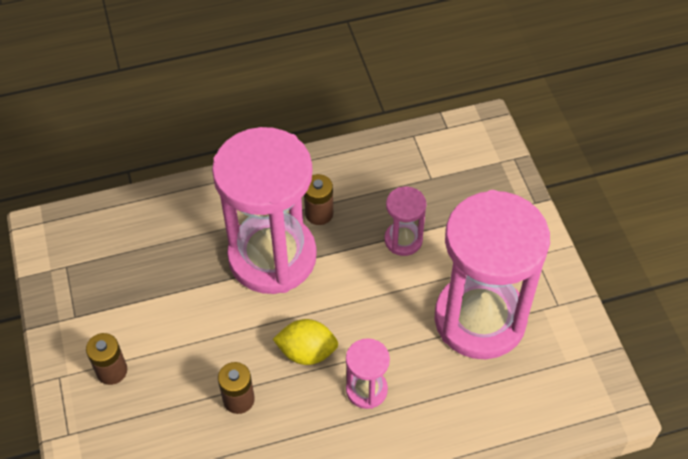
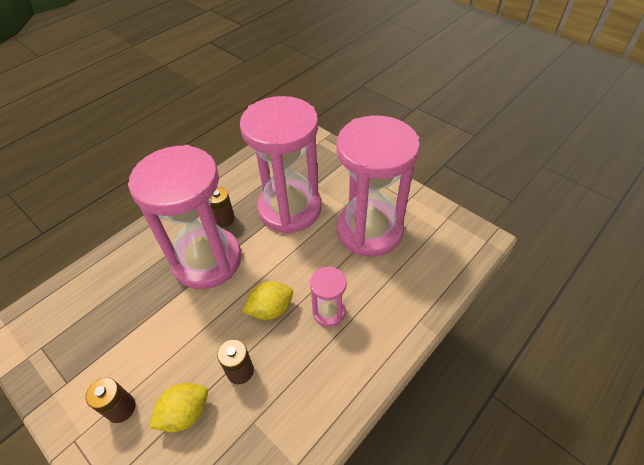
camera: 30 degrees left, 5 degrees down
(166, 410) = (185, 413): none -> yellow lemon
(403, 240) = (290, 209): pink hourglass -> pink hourglass, size x2.29

